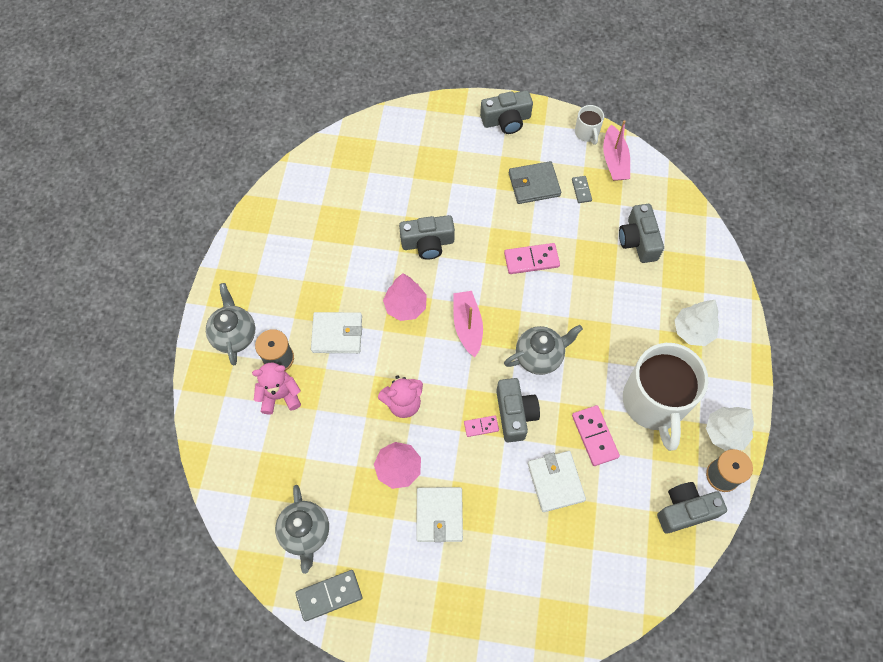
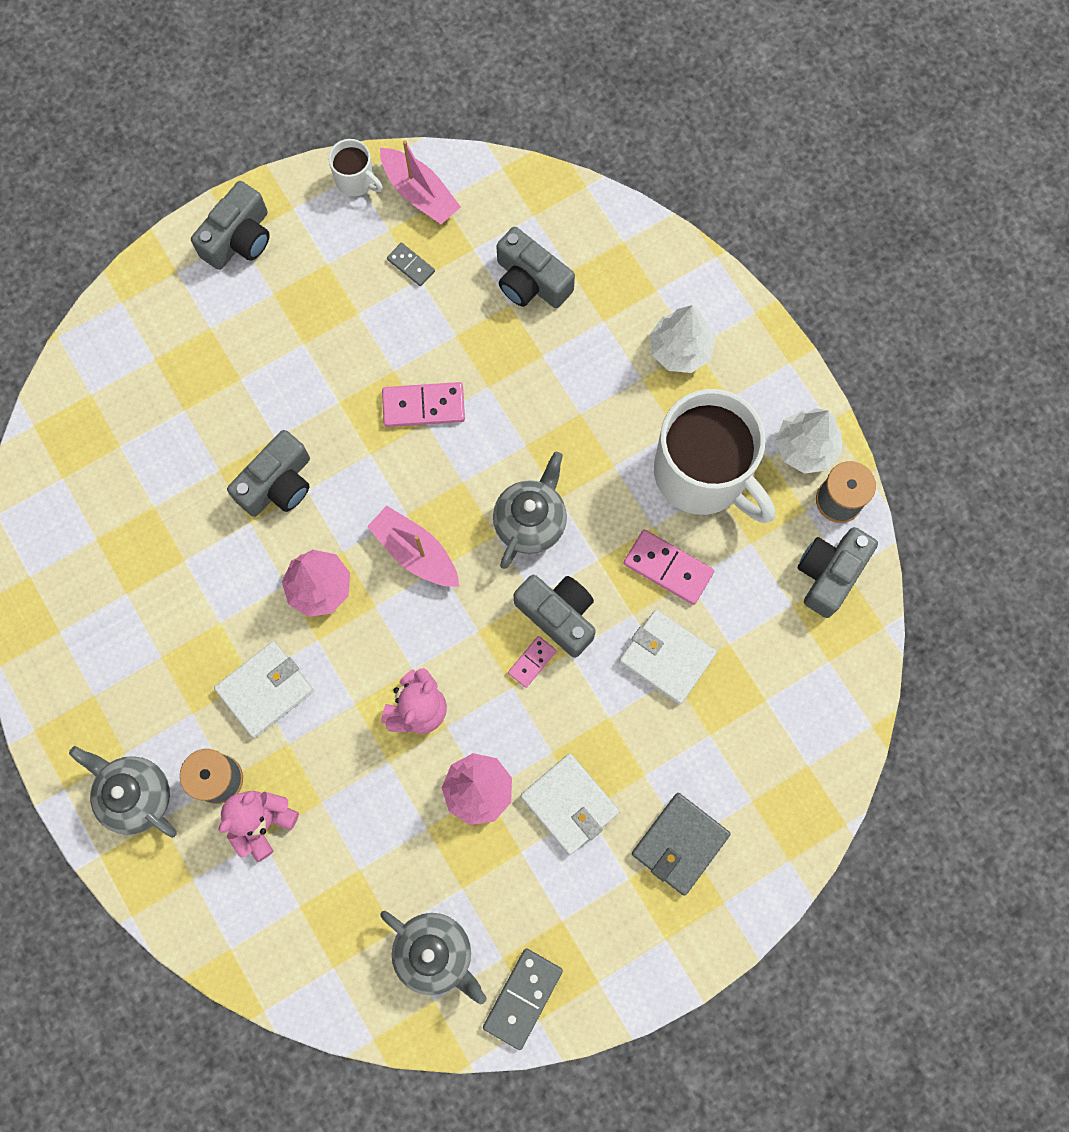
camera: 40 degrees left, 10 degrees up
(531, 260) = (423, 406): pink domino -> pink domino turned 45 degrees clockwise
(534, 184) = (346, 302): grey wallet -> grey wallet (680, 844)

